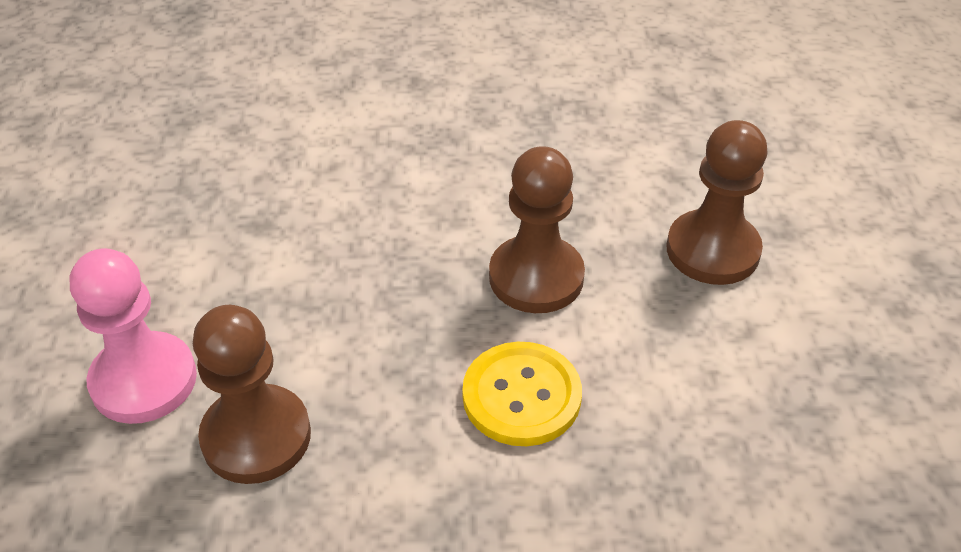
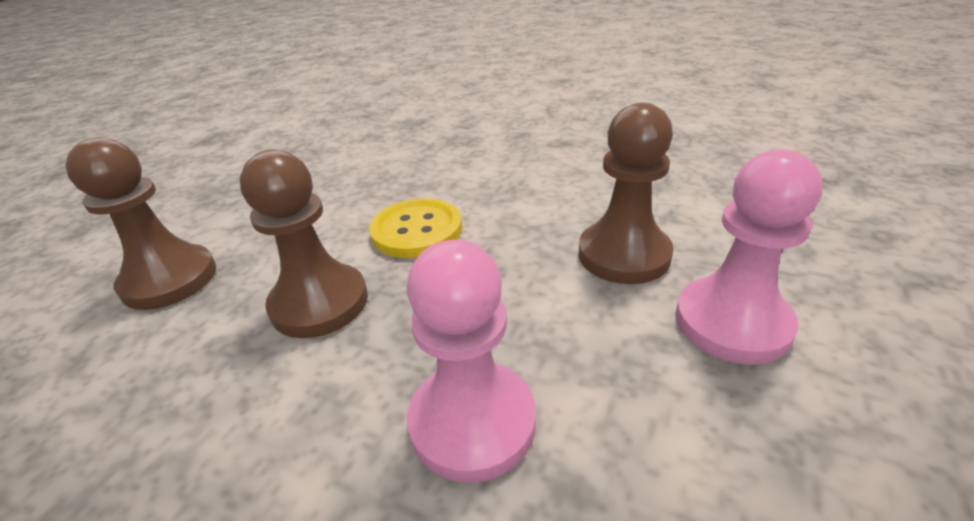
camera: 150 degrees left, 10 degrees down
(337, 237) = (472, 422): none -> pink pawn

